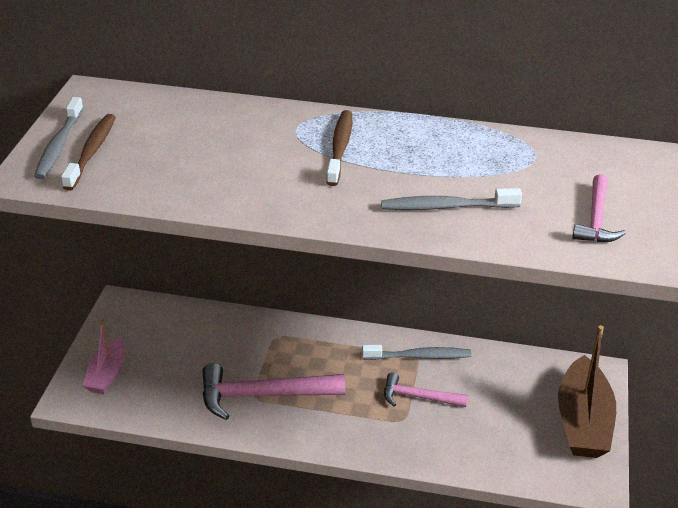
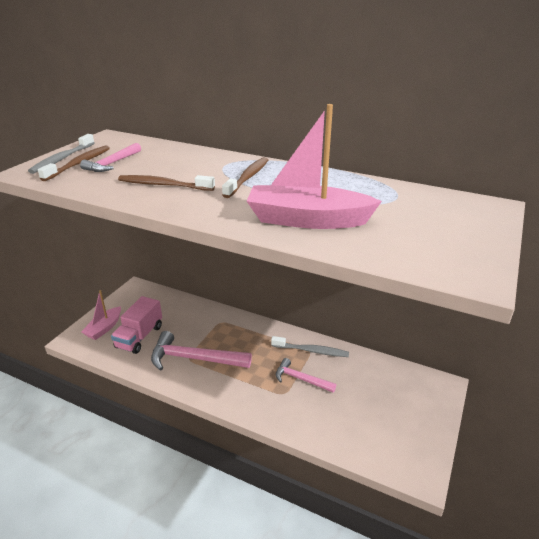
camera: 15 degrees right, 5 degrees down
(168, 378) = (139, 337): none -> pink truck
(238, 175) = (164, 185): none -> brown toothbrush
(446, 207) = (307, 220): grey toothbrush -> pink boat
(583, 422) = (422, 421): brown boat -> none
(596, 219) = (434, 242): pink hammer -> pink hammer (112, 163)

